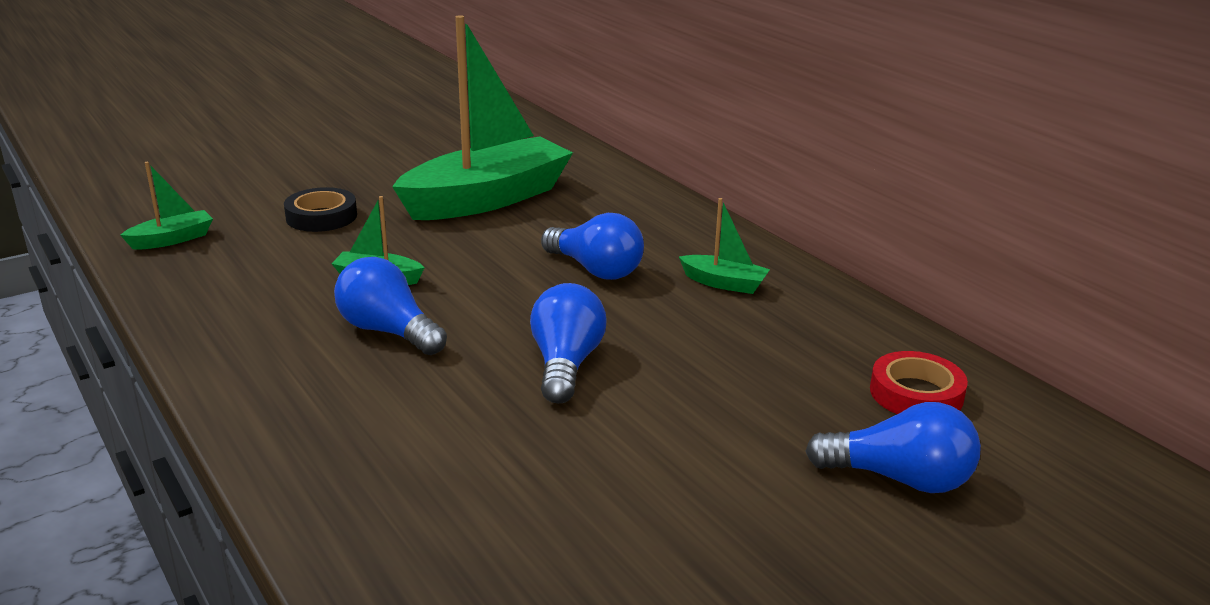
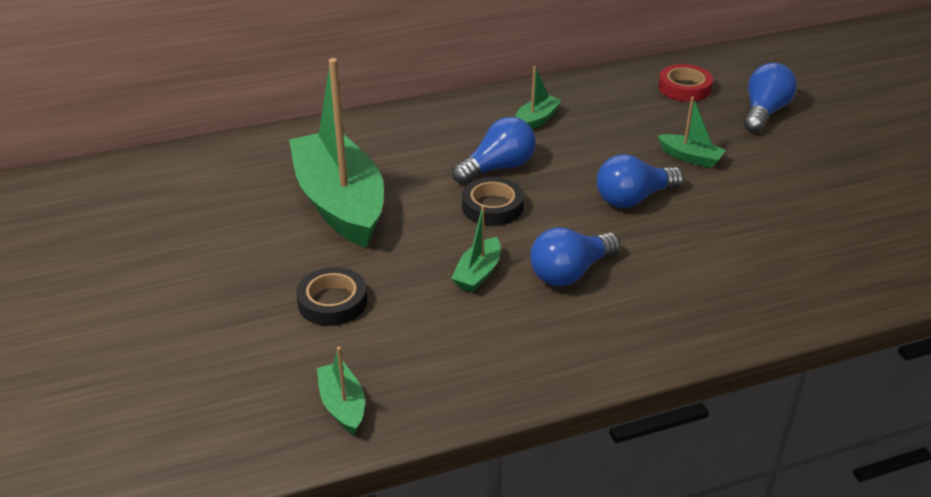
camera: 75 degrees left, 10 degrees up
(510, 274) = (492, 207): none -> black tape
(566, 364) = (633, 198): blue light bulb -> blue light bulb turned 45 degrees counterclockwise
(699, 407) = (690, 157): none -> green boat

